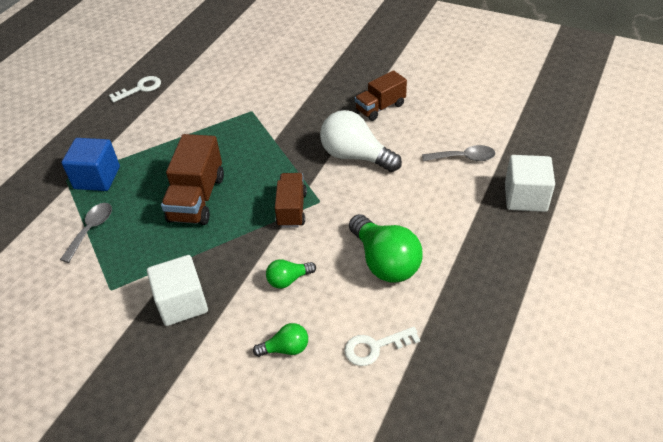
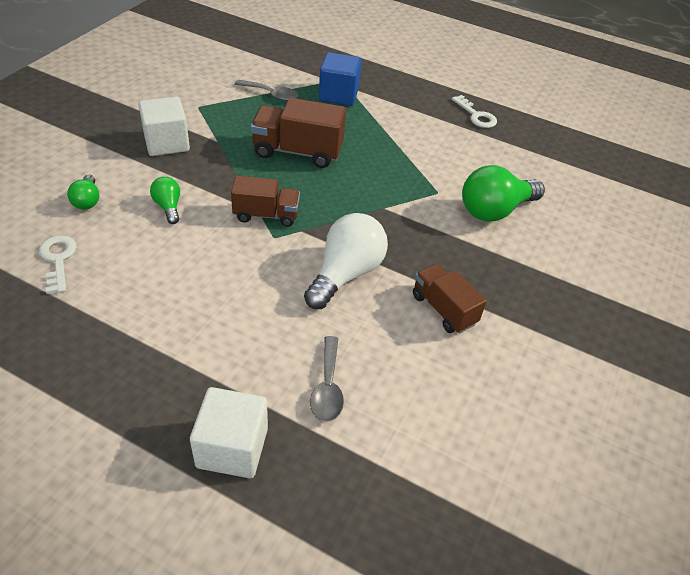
camera: 85 degrees right, 0 degrees up
(385, 262) = (165, 280): green light bulb -> green light bulb (495, 210)

